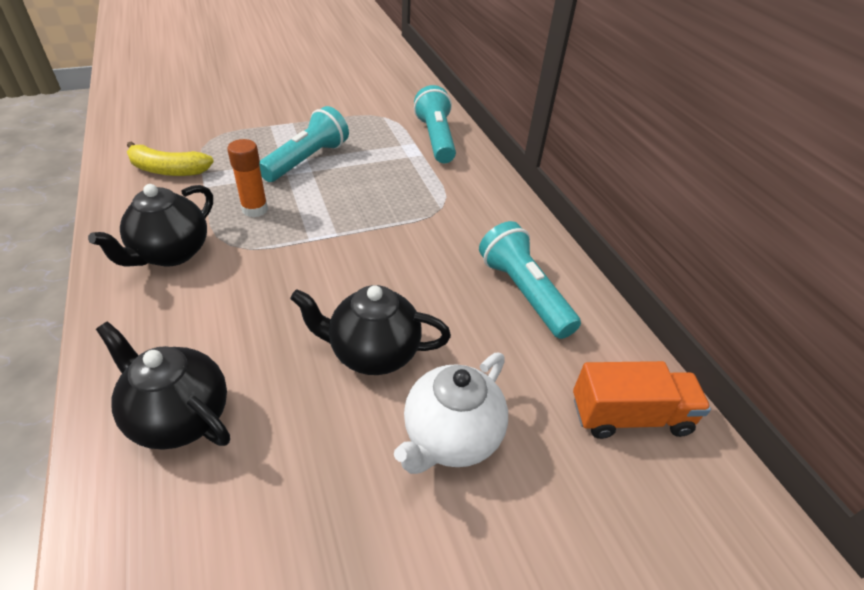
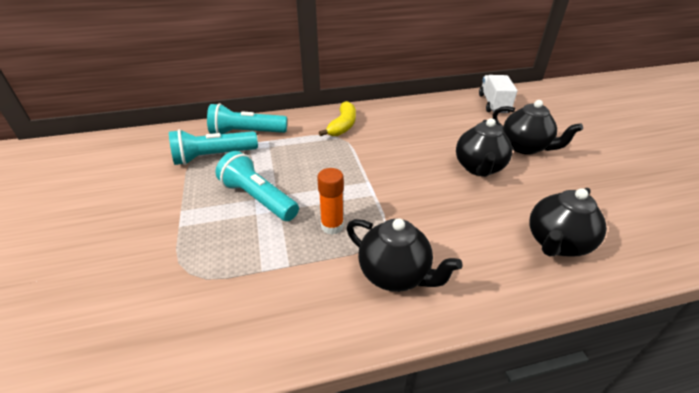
camera: 80 degrees left, 5 degrees down
(168, 170) = (248, 301): yellow banana -> yellow banana (343, 126)
(450, 437) = (525, 147): white teapot -> black teapot
(523, 293) = (420, 118): turquoise flashlight -> turquoise flashlight (213, 157)
(630, 416) = (493, 104): orange truck -> white truck

